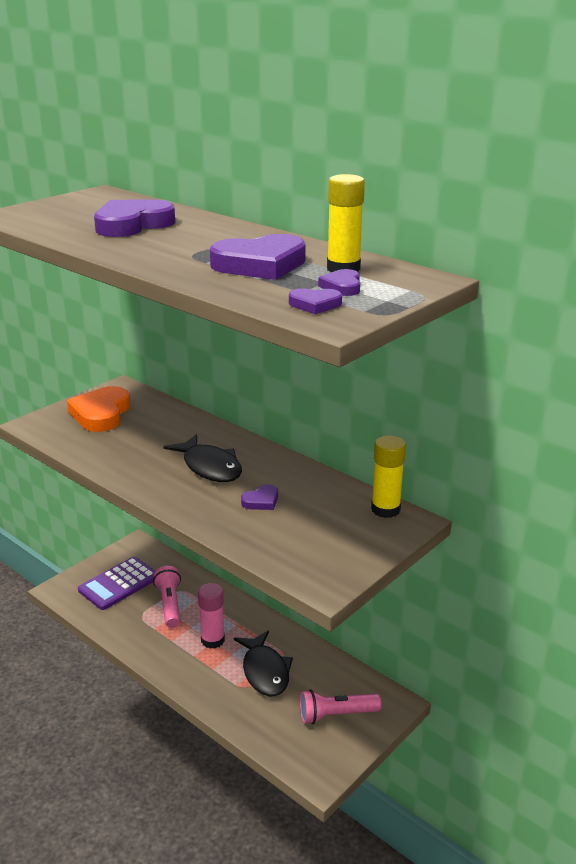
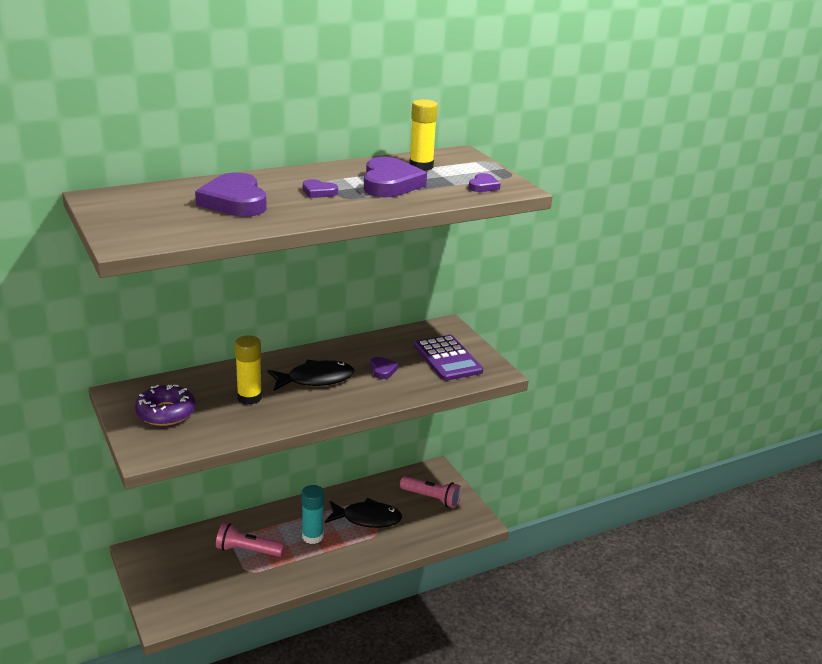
camera: 70 degrees left, 0 degrees up
(101, 414) = (166, 413): orange heart -> purple donut
(119, 584) = (190, 576): purple calculator -> purple calculator (447, 359)
(212, 640) = (312, 536): pink glue stick -> turquoise glue stick
(336, 715) = (431, 498): pink flashlight -> pink flashlight turned 75 degrees counterclockwise
(342, 287) = (456, 174): purple heart -> purple heart (319, 192)
(385, 509) = (428, 329): yellow glue stick -> yellow glue stick (249, 397)

